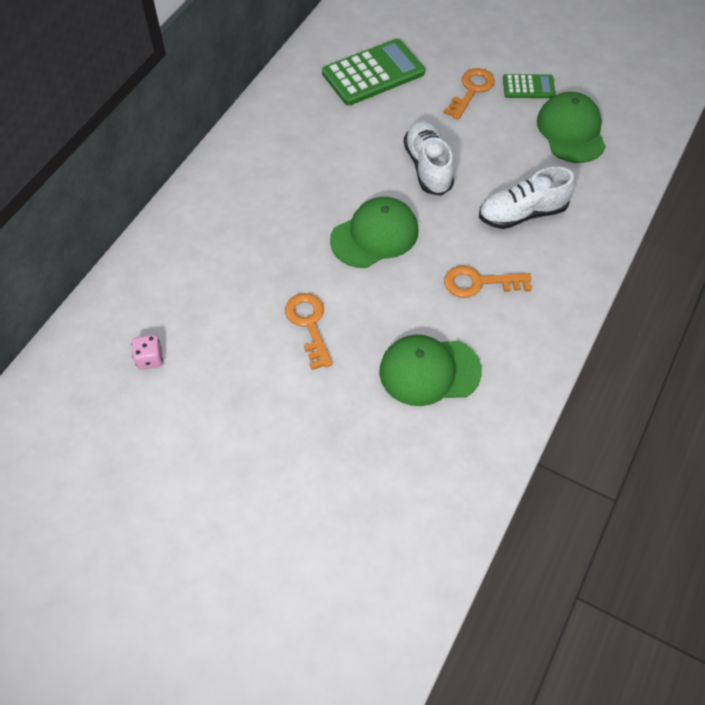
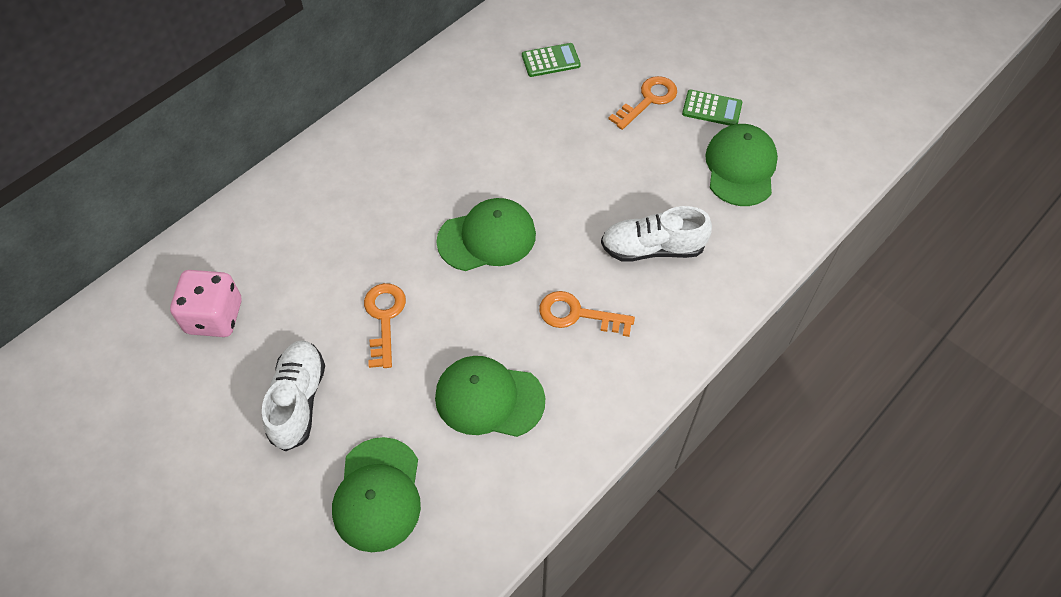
camera: 15 degrees right, 0 degrees up
(150, 359) = (214, 317): pink dice -> pink dice, size x1.89
(362, 476) = (378, 494): none -> green cap
(373, 73) = (551, 61): green calculator -> green calculator, size x0.54
(428, 167) = (570, 175): white shoe -> white shoe (298, 400)

